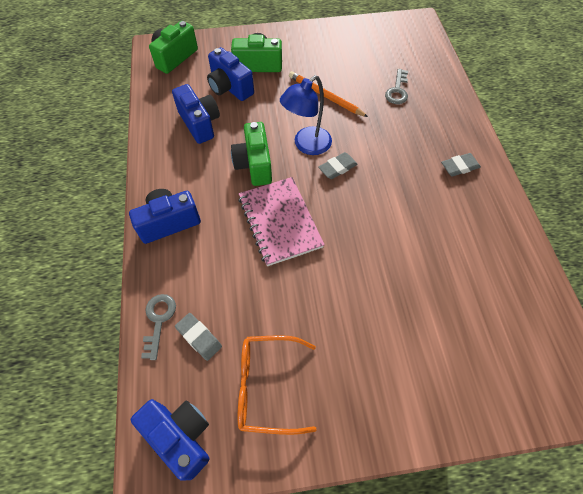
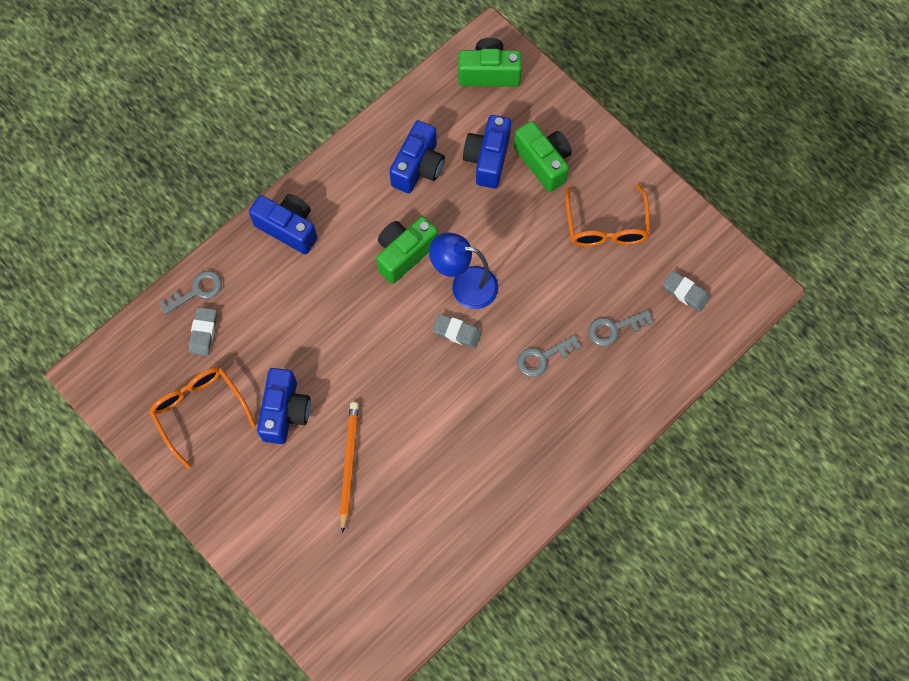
camera: 55 degrees right, 10 degrees up
(181, 436) = (123, 375): blue camera -> blue camera (285, 412)
(280, 222) = (356, 321): pink notebook -> none
(325, 96) = (548, 260): orange pencil -> orange pencil (349, 464)
(326, 60) = (606, 226): none -> orange glasses
(391, 133) = (543, 358): none -> grey key
(459, 167) = (545, 449): grey eraser -> grey eraser (685, 292)

